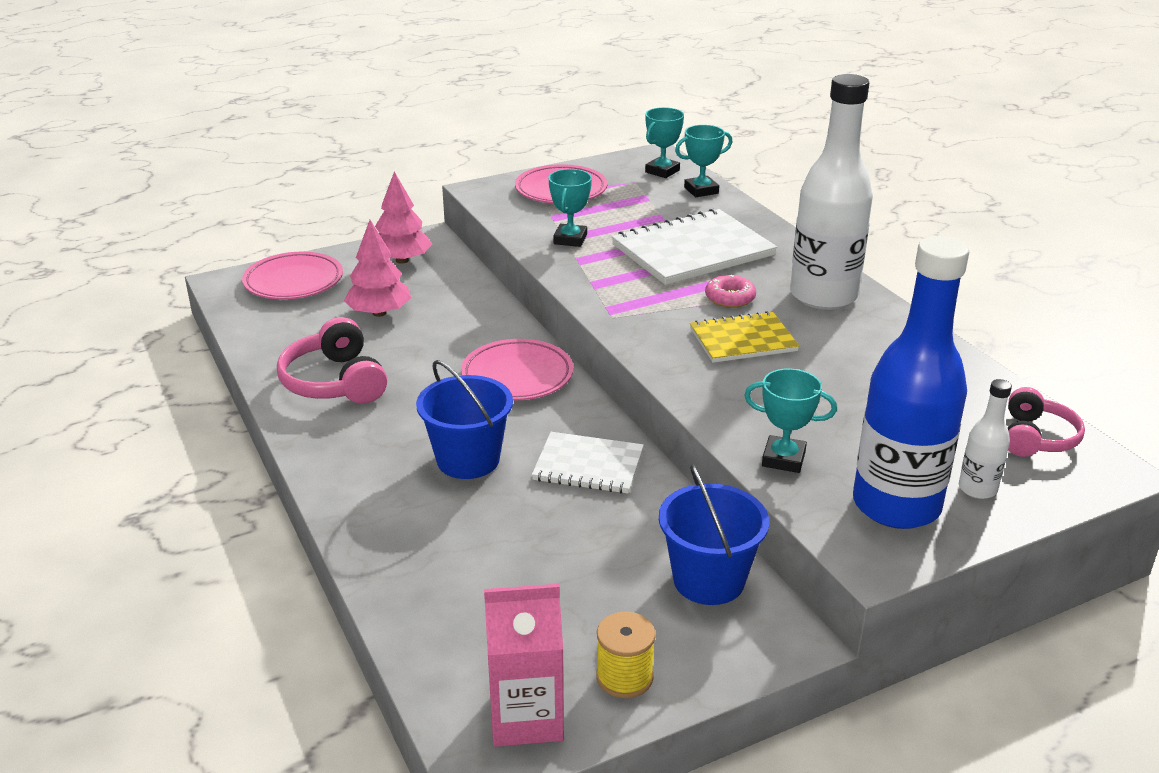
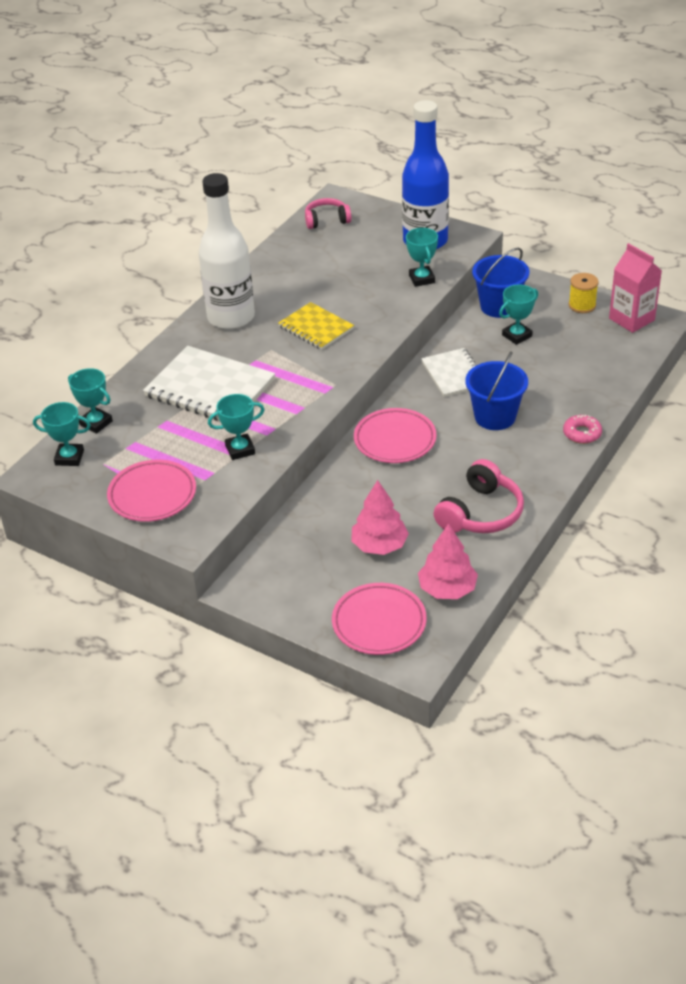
camera: 120 degrees left, 10 degrees up
(402, 260) = (290, 582): pink tree -> pink tree (447, 589)
(615, 561) = (517, 336): none -> turquoise trophy
(730, 298) = (266, 350): pink donut -> pink donut (582, 433)
(977, 489) = (388, 225): white bottle -> none

